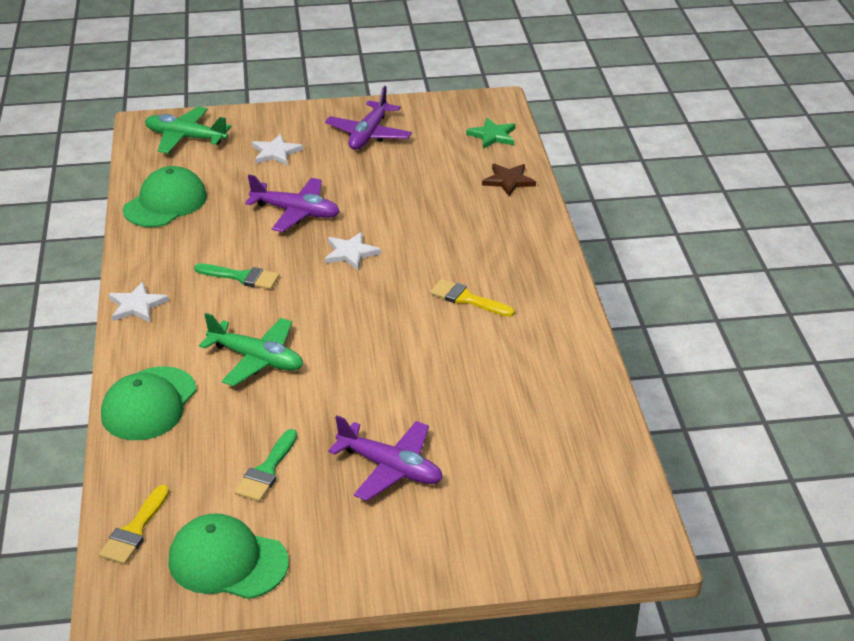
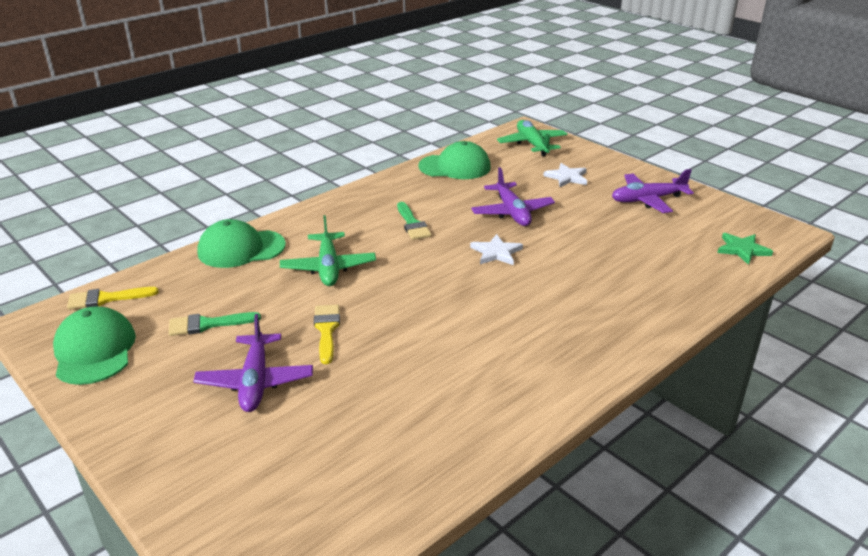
camera: 55 degrees right, 5 degrees down
(137, 305) = (337, 202): white star -> none
(466, 299) = (510, 329): yellow brush -> yellow brush (327, 330)
(508, 181) = (696, 282): brown star -> none

